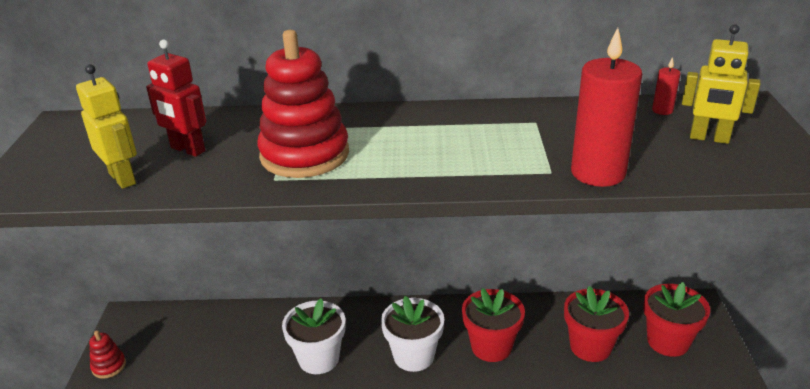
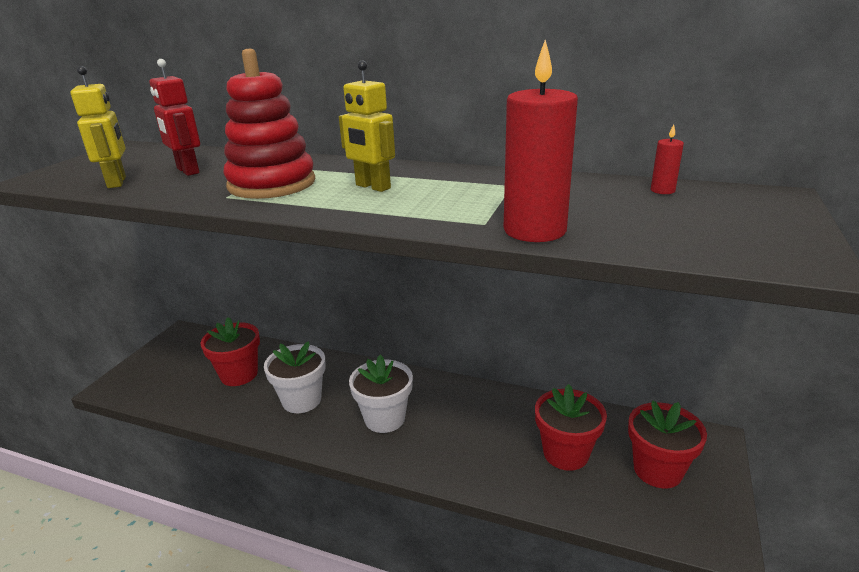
camera: 20 degrees right, 5 degrees down
(109, 366) = (143, 366): red stacking toy -> none
(491, 347) = (463, 428): red flower pot -> red flower pot (239, 374)
(709, 138) = (698, 218): yellow robot -> yellow robot (372, 187)

